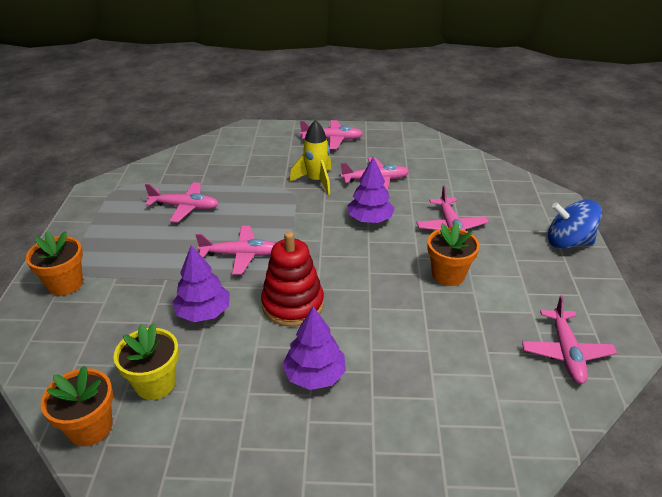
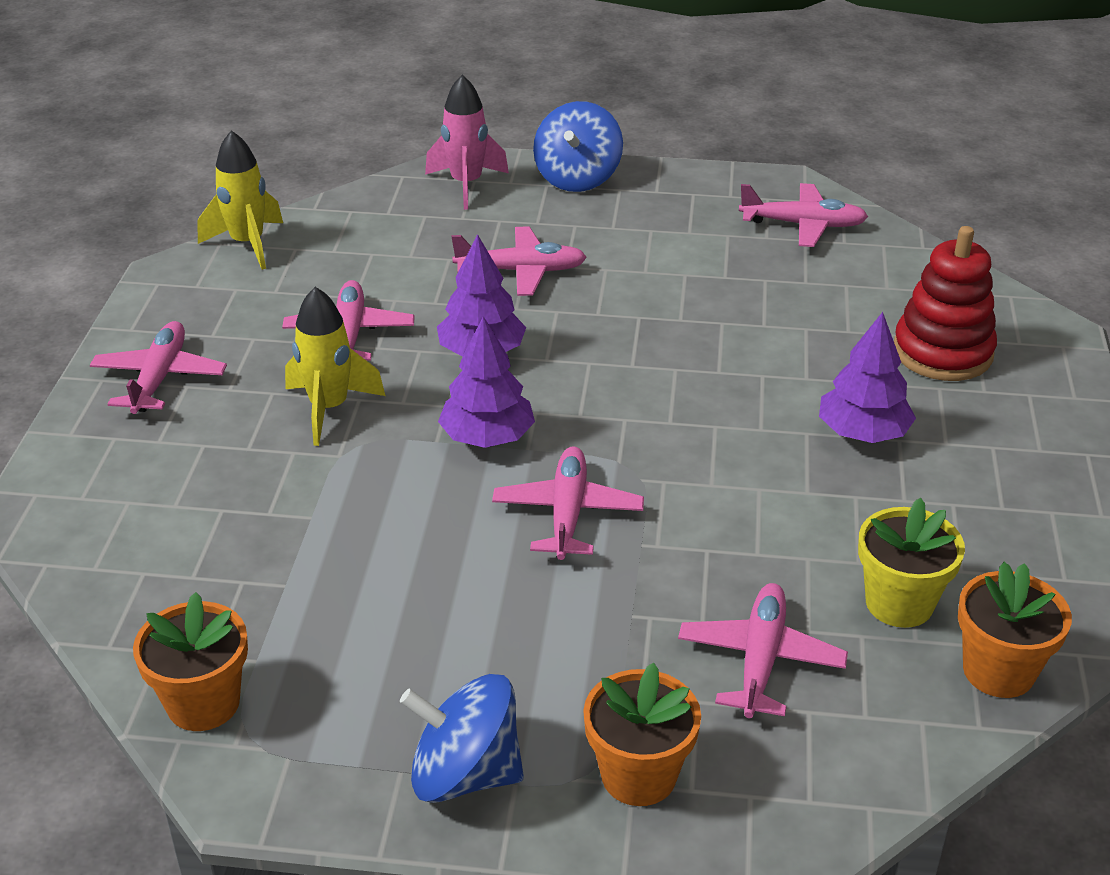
camera: 85 degrees left, 0 degrees up
(84, 237) = (465, 774): none -> blue spinning top
(185, 207) = (379, 604): pink plane -> pink plane (760, 659)
(203, 312) = (729, 556): purple tree -> purple tree (487, 437)
(293, 304) = (710, 450): red stacking toy -> red stacking toy (942, 352)
(442, 145) = (247, 244): none -> yellow rocket
(448, 275) = (644, 290): orange flower pot -> orange flower pot (203, 703)
(534, 202) = (466, 185): none -> pink rocket

